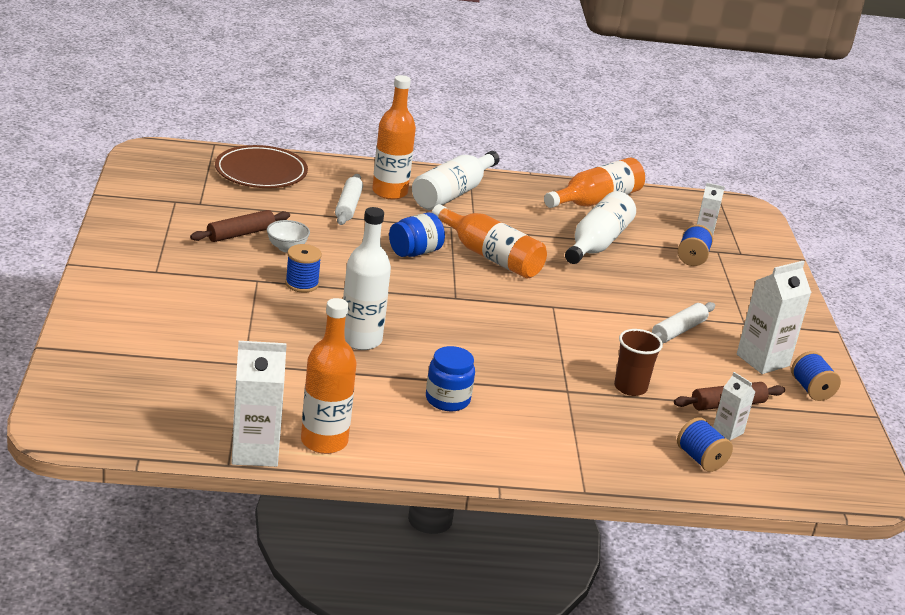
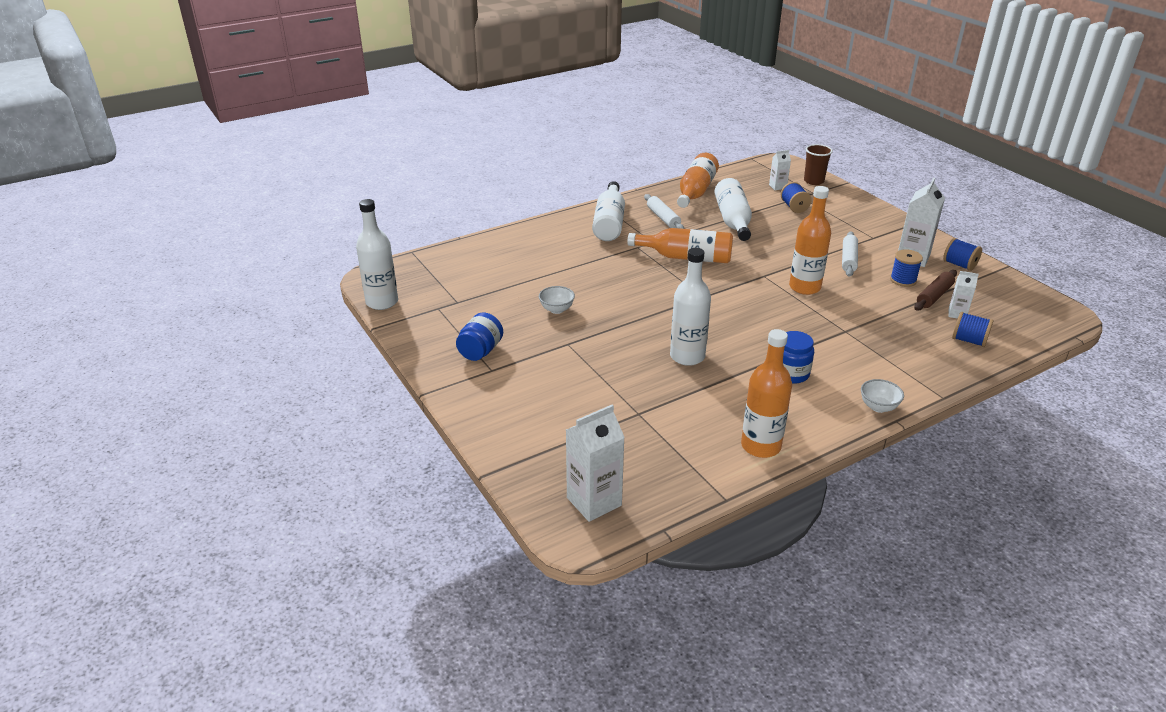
camera: 25 degrees left, 5 degrees up
(130, 176) = (382, 302): none -> white bottle
(240, 234) = (513, 313): brown rolling pin -> none
(255, 452) = (730, 479): white carton -> white carton (594, 502)
(261, 172) = (469, 259): brown plate -> none
(302, 284) = (599, 332): blue spool -> blue spool (903, 280)
(348, 206) = (558, 260): white rolling pin -> white rolling pin (663, 218)
(389, 192) = (570, 238): orange bottle -> orange bottle (804, 287)
(415, 252) = (639, 275): blue jar -> blue jar (480, 351)
(498, 467) = (878, 407): none -> white bowl
(630, 387) = (874, 311): brown cup -> brown cup (813, 181)

